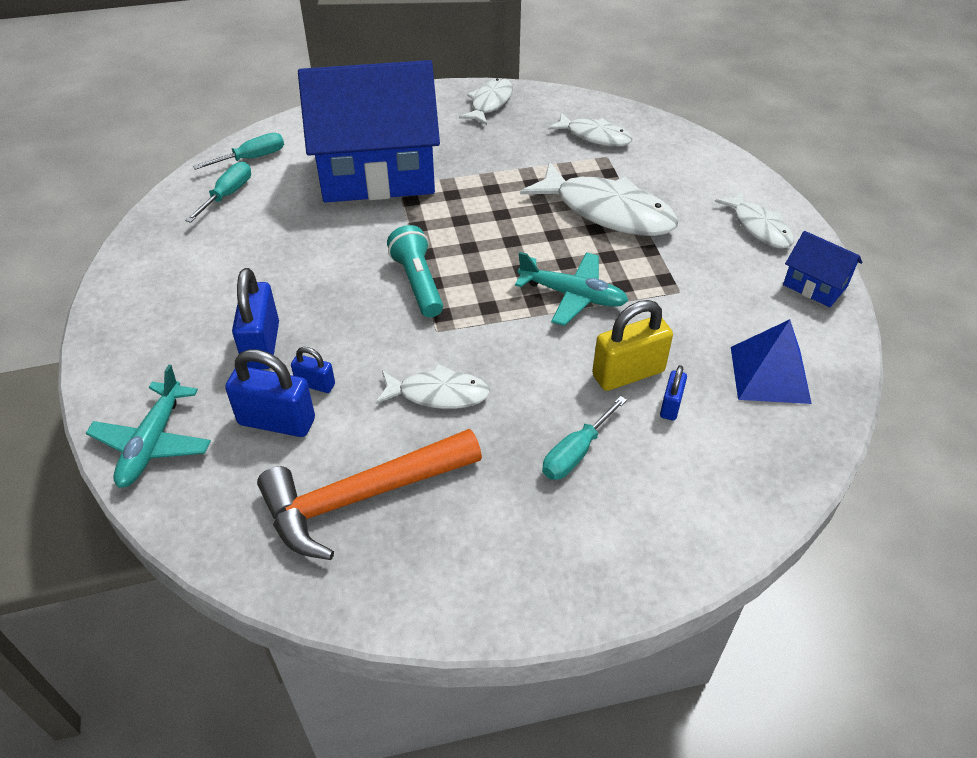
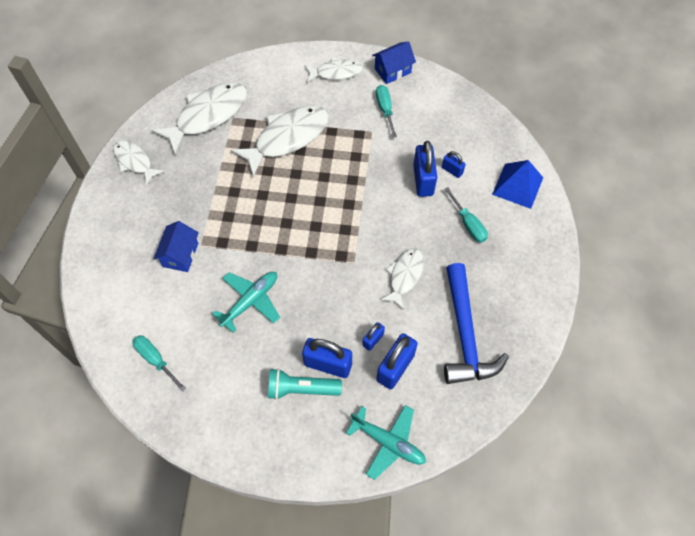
camera: 70 degrees left, 15 degrees up
(252, 158) = (117, 335): turquoise screwdriver -> turquoise screwdriver (385, 110)
(361, 498) = (465, 335): orange hammer -> blue hammer
(377, 173) = (180, 255): blue house -> blue house, size x0.42
(417, 283) = (307, 261): turquoise flashlight -> turquoise flashlight (301, 389)
(573, 295) = (353, 183): turquoise plane -> turquoise plane (251, 301)
(595, 136) = (208, 116): white fish -> white fish, size x1.71
(628, 373) = (423, 180): yellow padlock -> blue padlock
(769, 374) = (446, 120): blue pyramid -> blue pyramid (518, 186)

